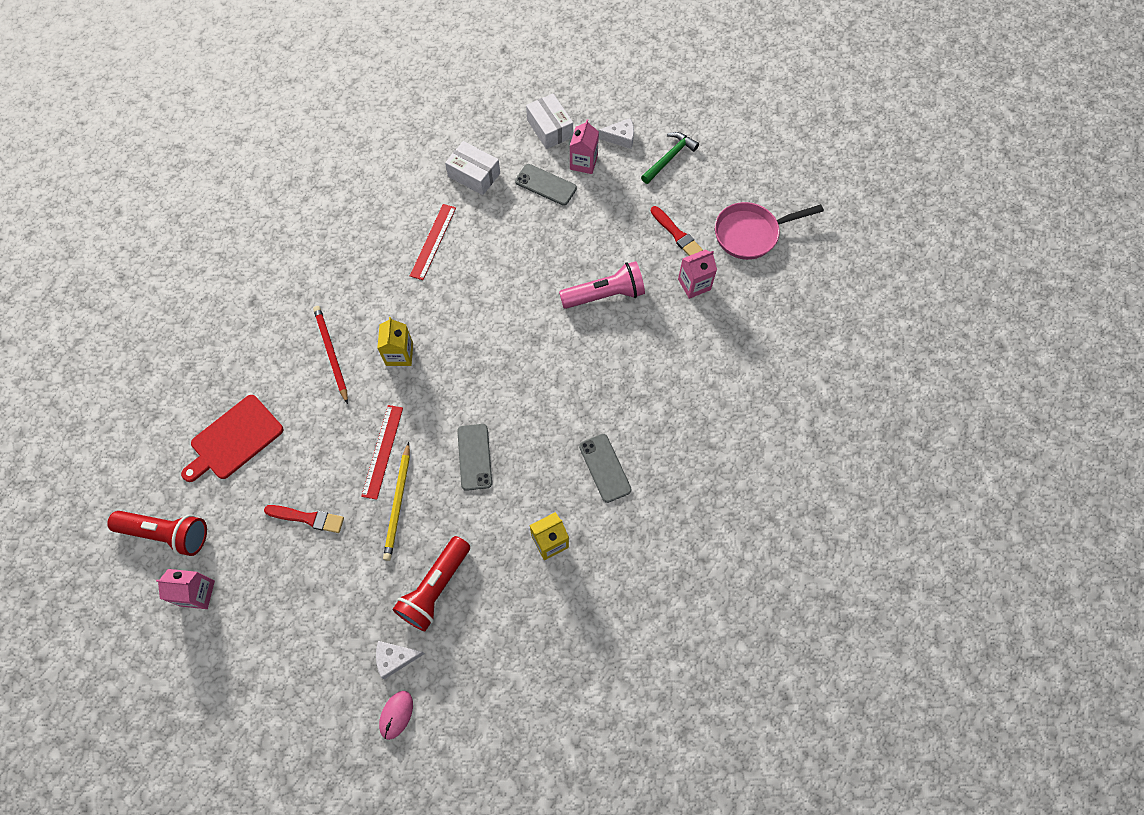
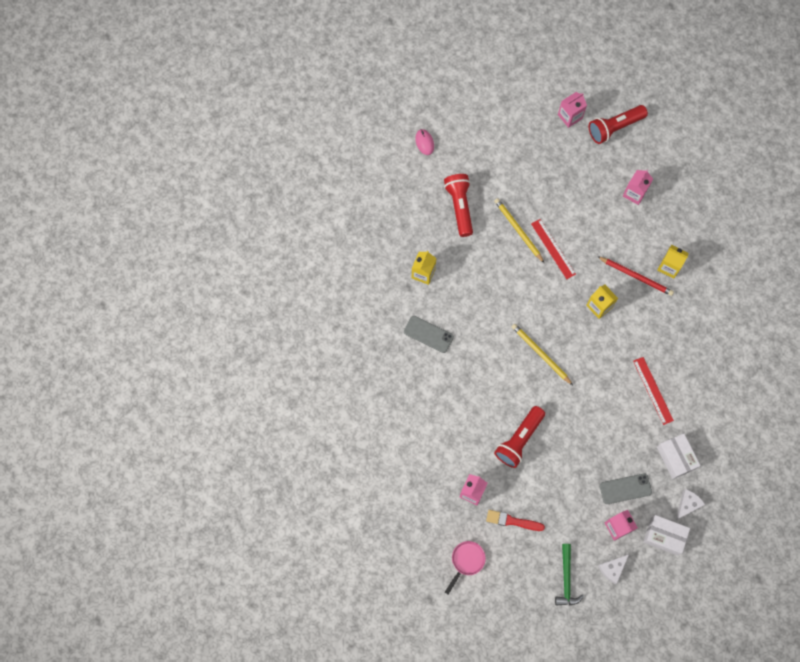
camera: 140 degrees right, 5 degrees up
(234, 439) = (634, 193): red cutting board -> pink carton
(289, 336) = (669, 267): none -> yellow carton
(308, 518) = (555, 188): red brush -> none
(395, 658) = (448, 163): white cheese -> white cheese (687, 504)
(474, 175) = (676, 458): white box -> white box turned 75 degrees clockwise
(474, 457) = (502, 284): grey phone -> none
(506, 355) = (541, 354): none -> yellow pencil
(605, 295) = (519, 440): pink flashlight -> red flashlight
(751, 234) = (466, 561): pink pan -> pink pan, size x0.63

